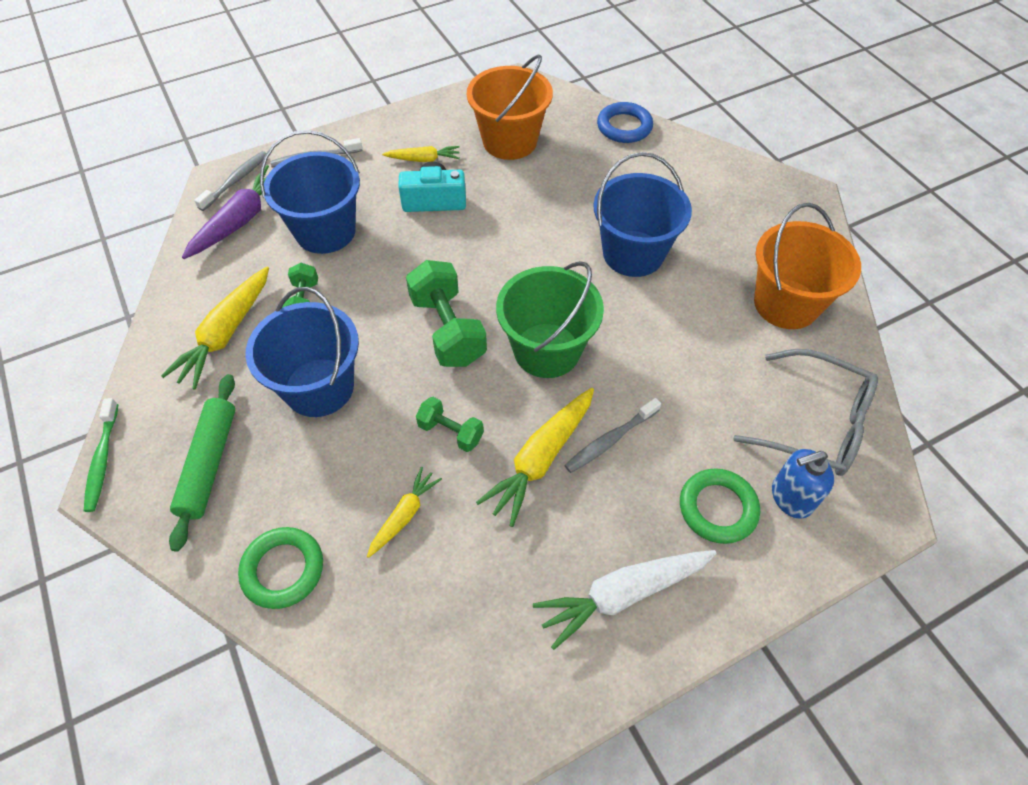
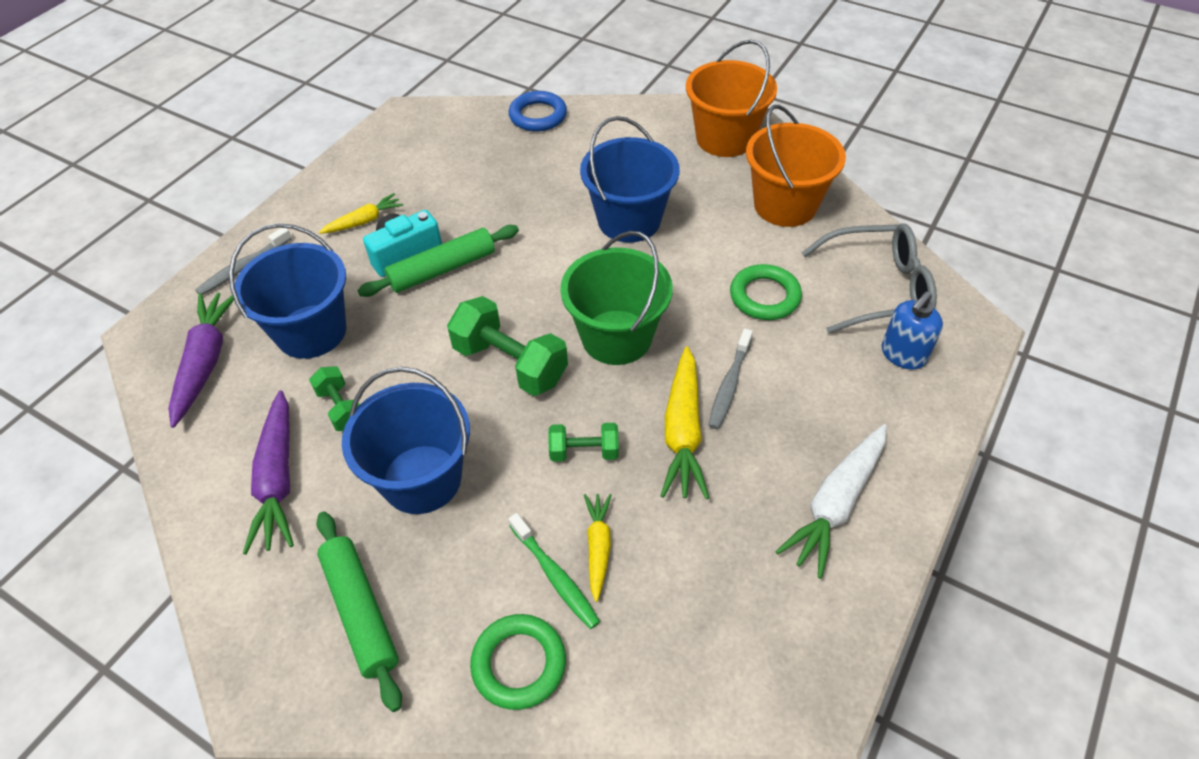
camera: 30 degrees left, 5 degrees down
(102, 459) = (232, 675): green toothbrush -> green toothbrush (555, 576)
(226, 334) = (278, 479): yellow carrot -> purple carrot
(236, 181) = (167, 326): grey toothbrush -> none
(453, 226) = (442, 269): none -> green rolling pin
(509, 141) = (438, 170): orange bucket -> orange bucket (725, 138)
(717, 508) = (856, 393): green ring -> green ring (764, 296)

